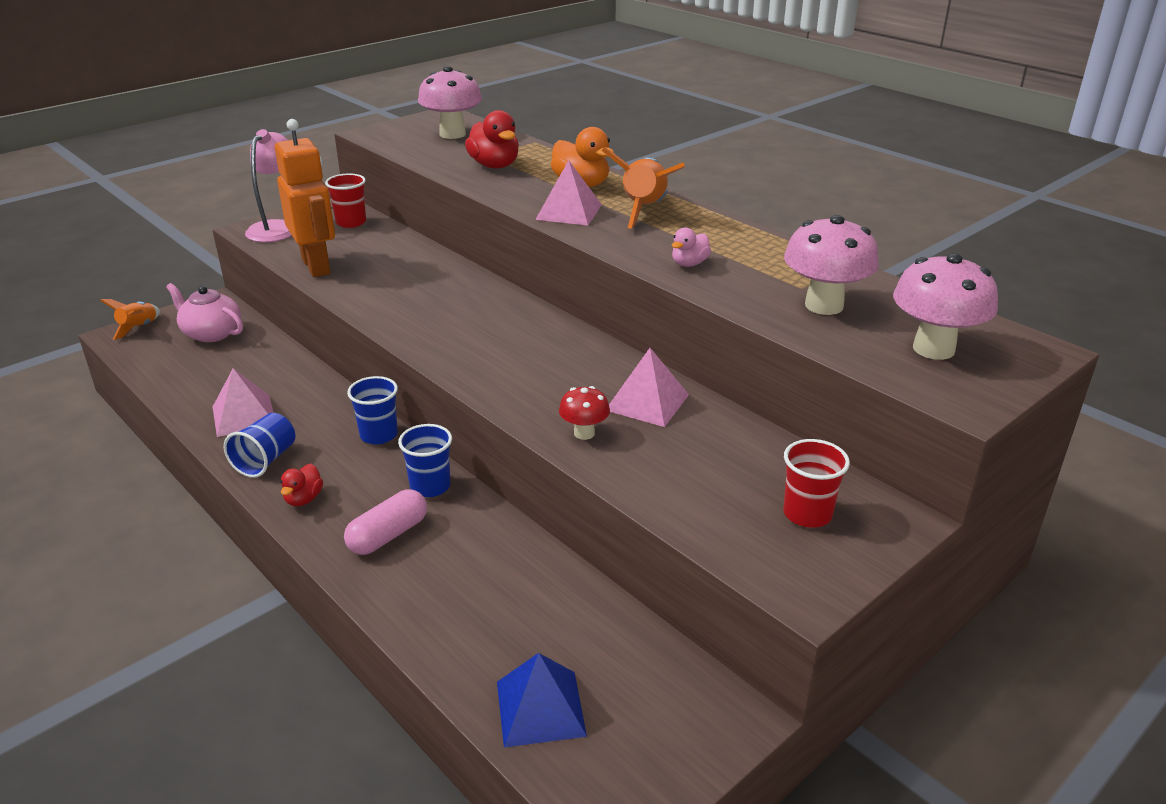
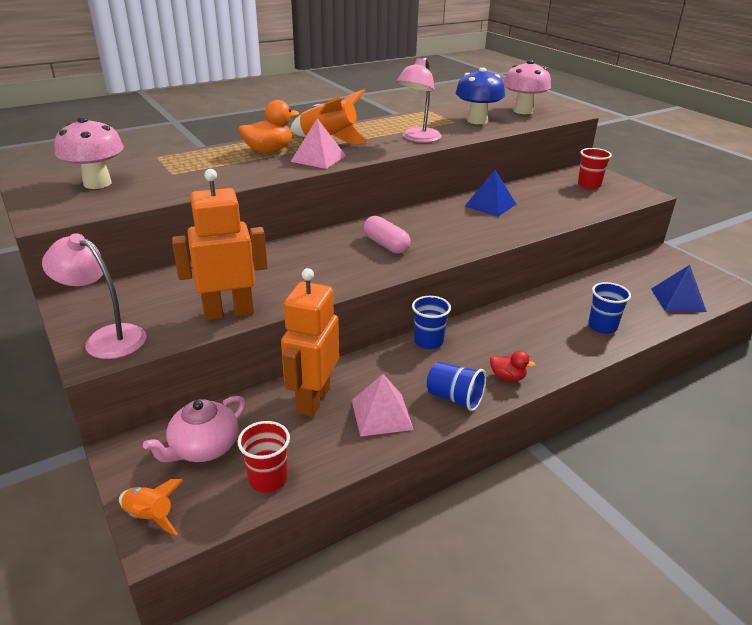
camera: 80 degrees left, 0 degrees up
(271, 374) = (313, 400): none -> orange robot
(351, 222) = (133, 293): red cup -> red cup (268, 479)
(388, 535) = (548, 340): pink capsule -> pink capsule (386, 245)
(430, 486) = (495, 322): blue cup -> blue cup (602, 326)
(494, 166) = (200, 173): red duck -> none
(584, 433) = (522, 224): red mushroom -> none
(647, 402) = (490, 205): pink pyramid -> blue pyramid
(689, 264) = (418, 139): pink duck -> pink lamp
(824, 305) = (477, 121): pink mushroom -> blue mushroom

